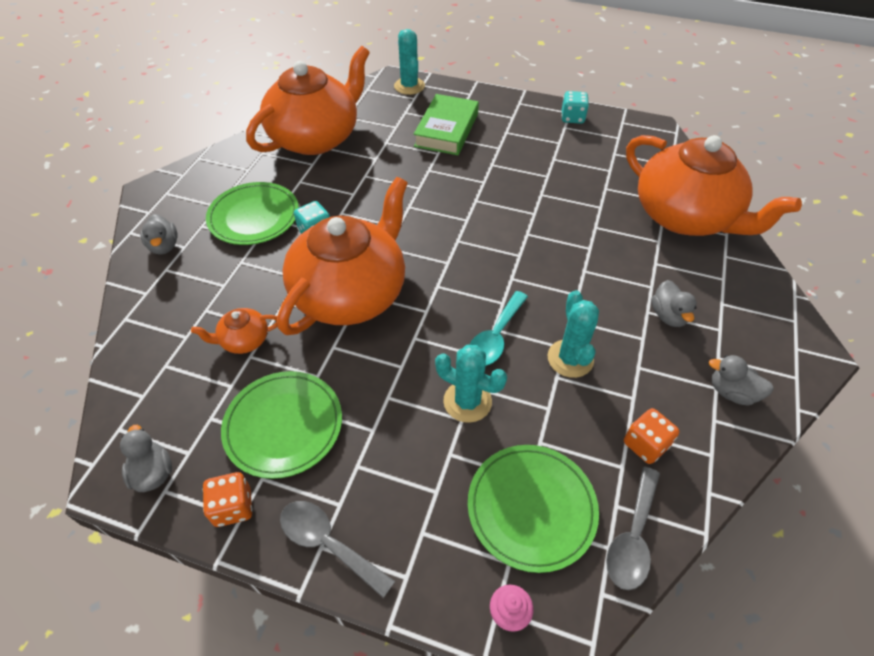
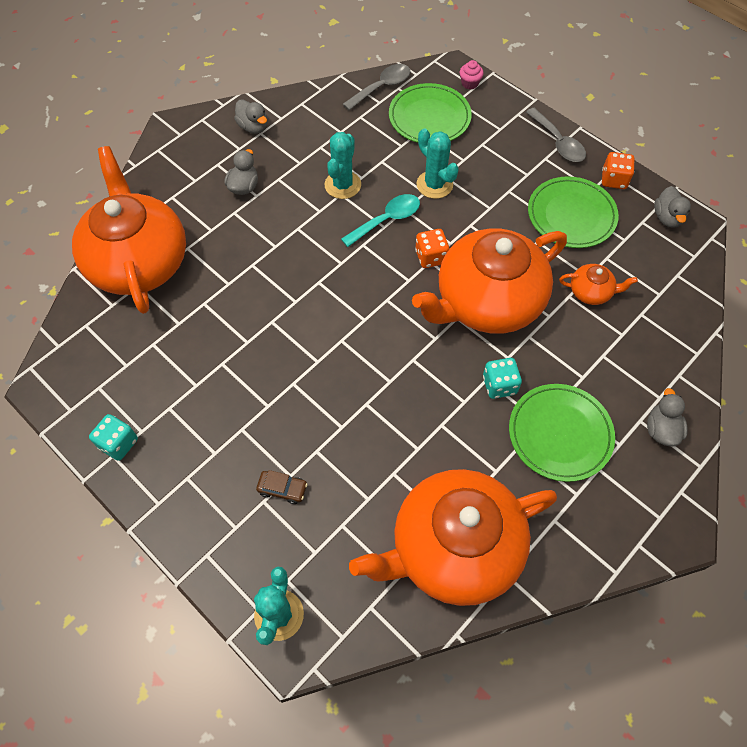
camera: 155 degrees left, 10 degrees up
(447, 130) = (282, 489): green book -> brown car
(645, 444) = (336, 121): orange dice -> orange dice (431, 257)

